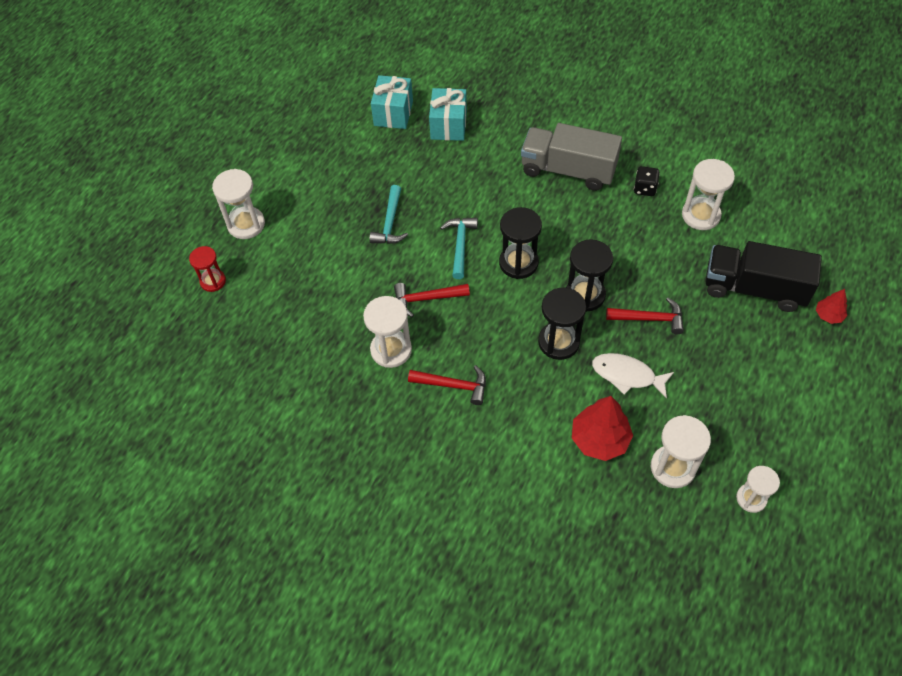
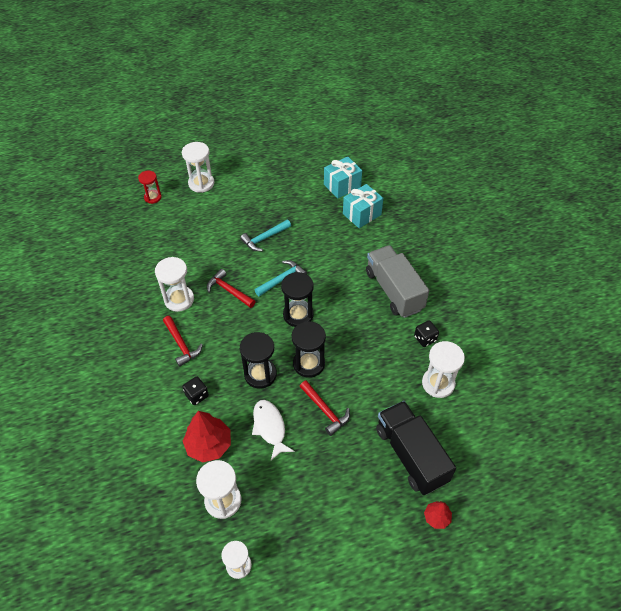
camera: 45 degrees right, 5 degrees down
(531, 412) = (197, 395): none -> black dice

